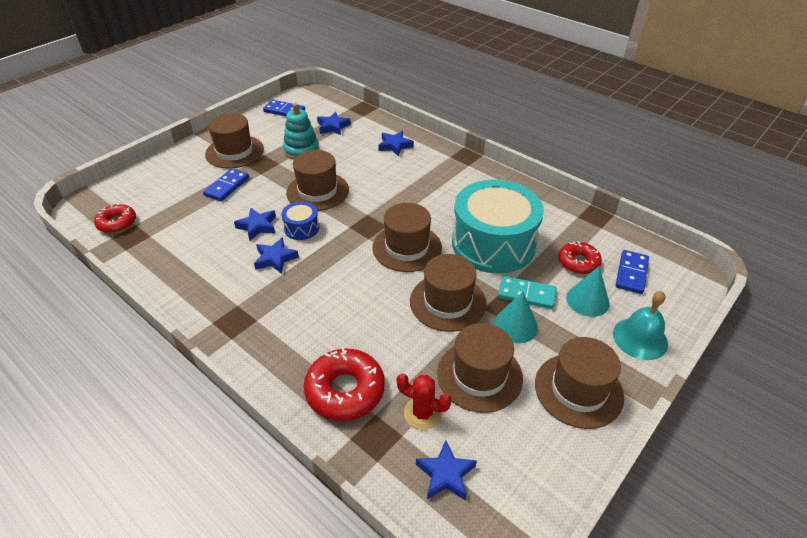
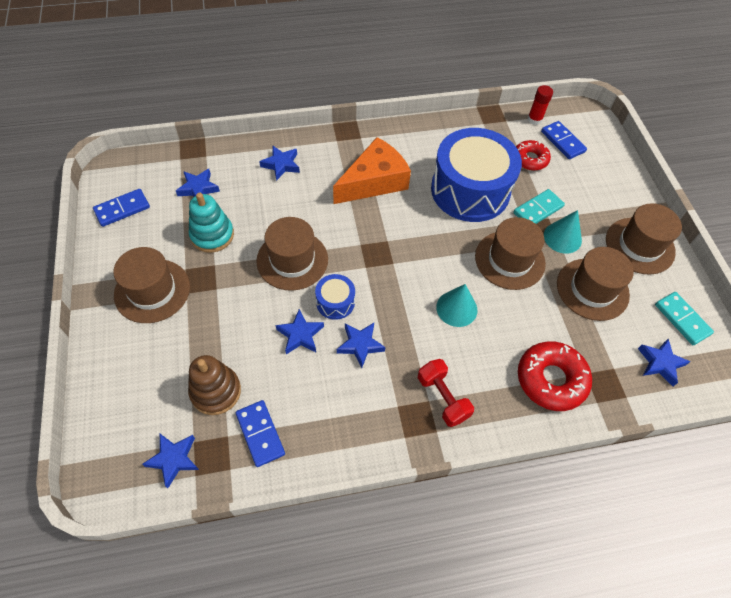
camera: 55 degrees left, 15 degrees up
(117, 223) = (174, 459): red donut -> blue star
(180, 214) = (216, 391): none -> brown stacking toy
(227, 186) = (209, 328): blue domino -> blue domino (260, 434)
(266, 327) = (442, 398): none -> red dumbbell
(407, 247) = (428, 245): brown hat -> none
(422, 413) = (603, 344): red cactus -> none
(434, 191) = (374, 181): none -> orange cheese
(493, 243) = (470, 190): turquoise drum -> blue drum
(523, 471) = (682, 319): none -> turquoise domino
(587, 300) = (569, 182): turquoise cone -> turquoise cone (456, 308)
(630, 243) = (534, 119): none -> red glue stick
(640, 338) = (620, 183): turquoise bell -> none

